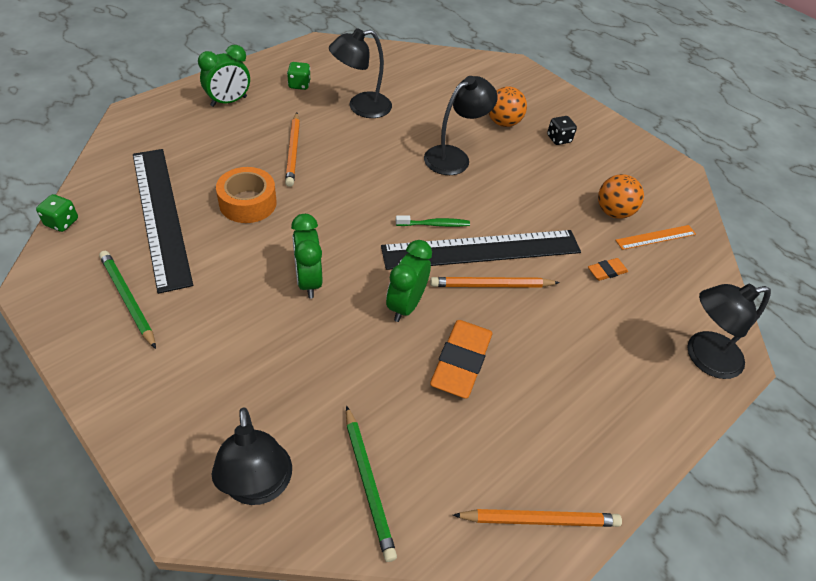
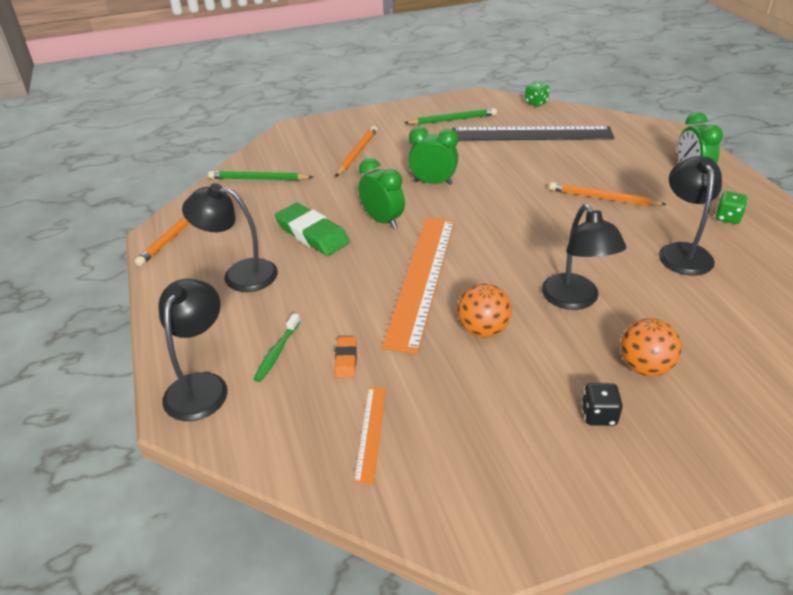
camera: 120 degrees right, 10 degrees down
(248, 203) = (534, 168): orange tape -> none
(258, 487) = (289, 147): black lamp -> black lamp (239, 274)
(434, 224) = (469, 258): green toothbrush -> green toothbrush (277, 352)
(461, 362) = (312, 234): orange eraser -> green eraser
(481, 249) = (422, 279): black ruler -> orange ruler
(491, 285) = (376, 271): orange pencil -> orange pencil (357, 153)
(613, 212) = (431, 409): orange ball -> orange ball (483, 330)

